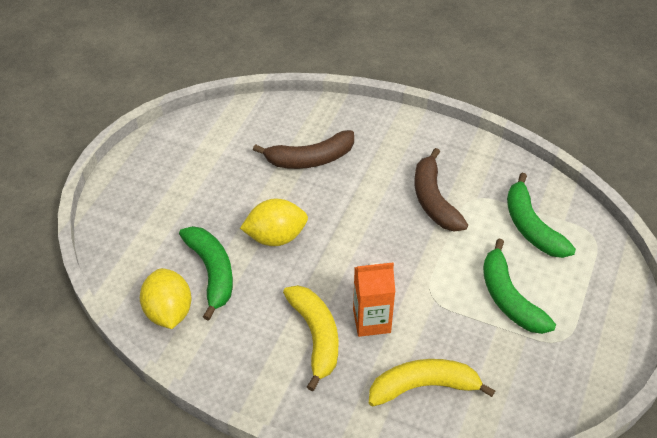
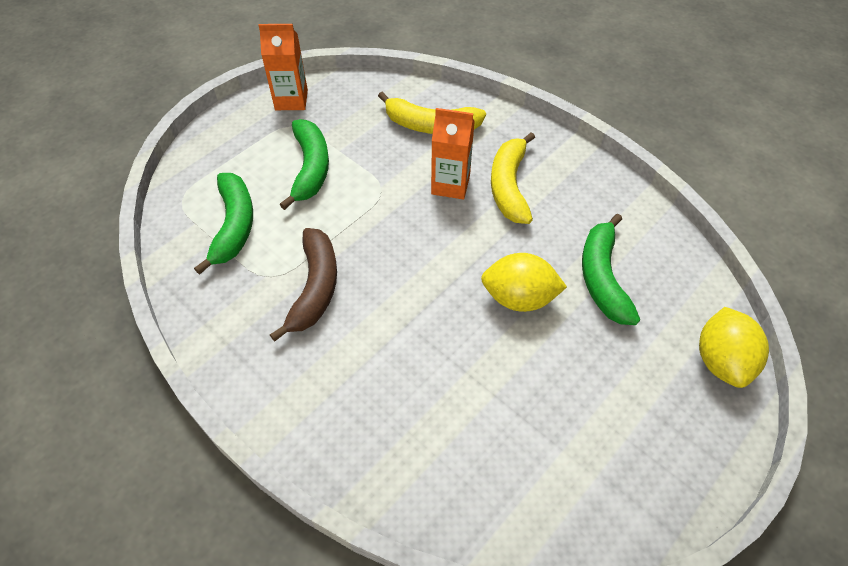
camera: 160 degrees left, 5 degrees up
(169, 312) = (655, 249): yellow lemon -> yellow lemon (721, 361)
(310, 159) = (438, 398): brown banana -> none
(587, 373) = (291, 100): none -> orange carton

